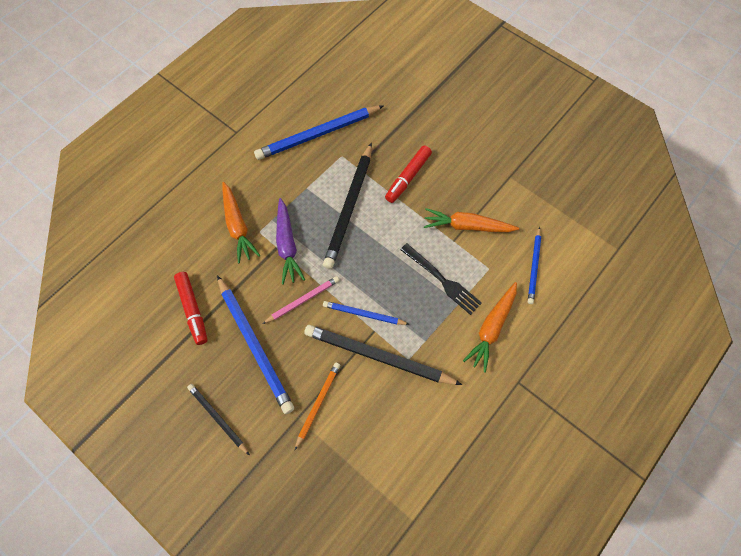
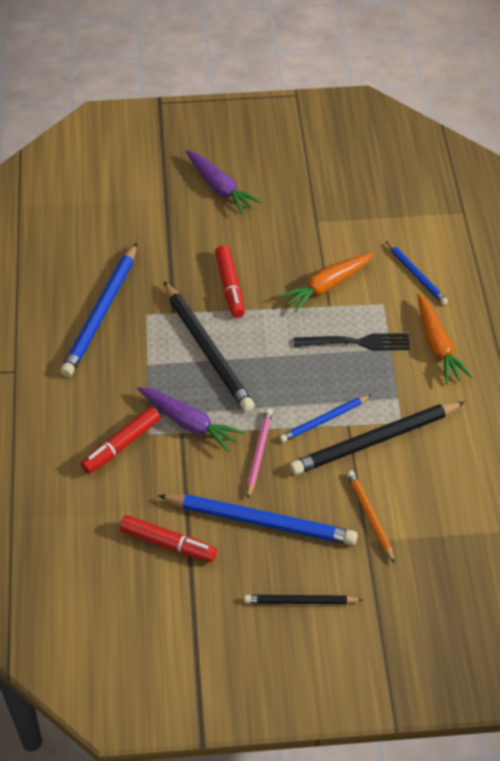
camera: 45 degrees left, 15 degrees down
(237, 226) = (121, 445): orange carrot -> red marker
(474, 107) = (220, 187): none -> purple carrot

